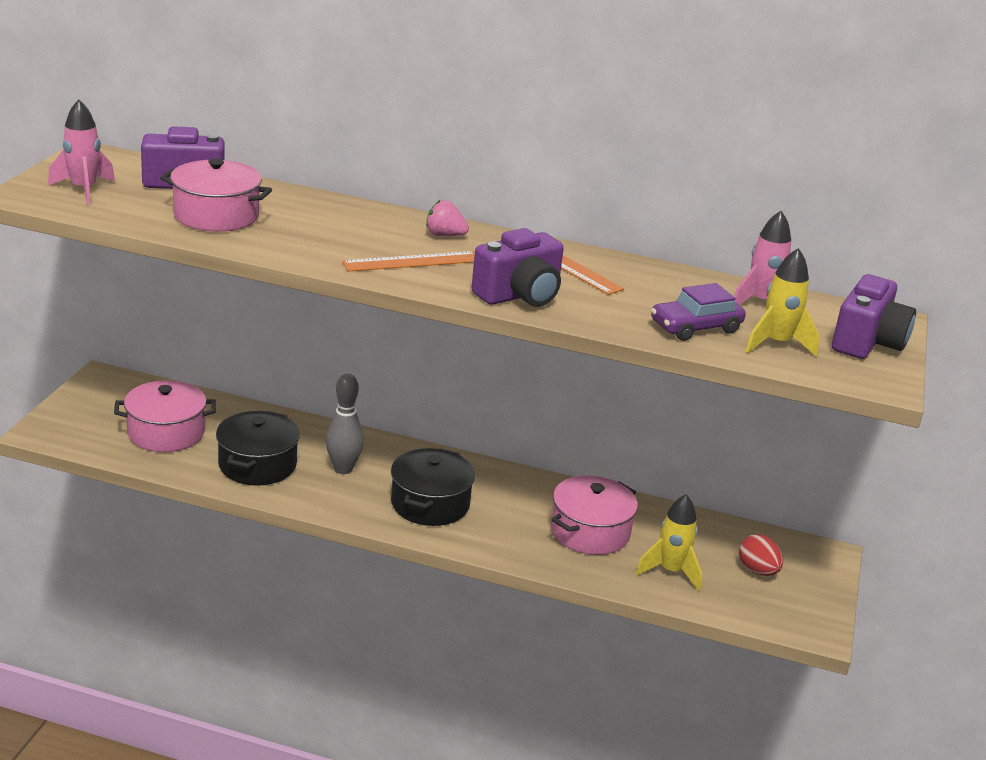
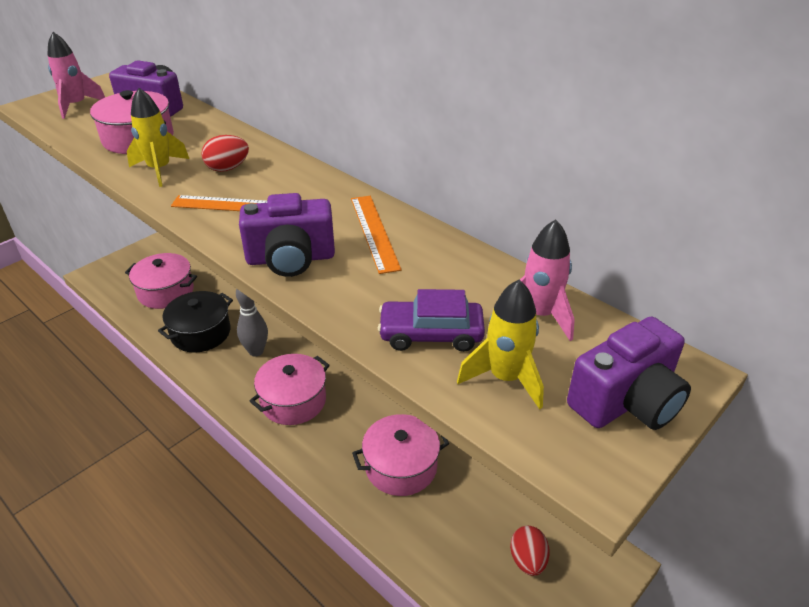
camera: 30 degrees right, 10 degrees up
(357, 232) = (227, 168): none -> red egg
(430, 504) = (293, 401): black pot -> pink pot
(444, 235) = (296, 182): pink strawberry -> none
(670, 571) = (442, 533): yellow rocket -> yellow rocket (160, 170)

